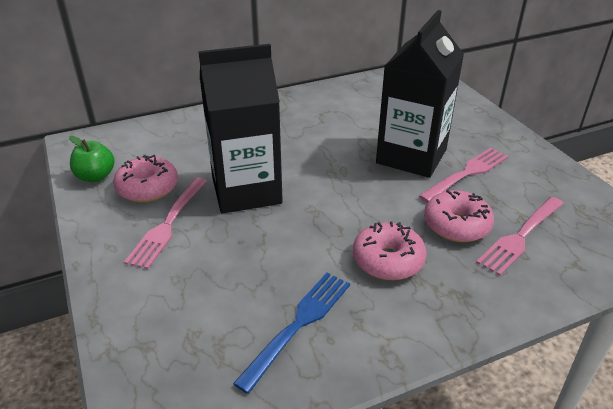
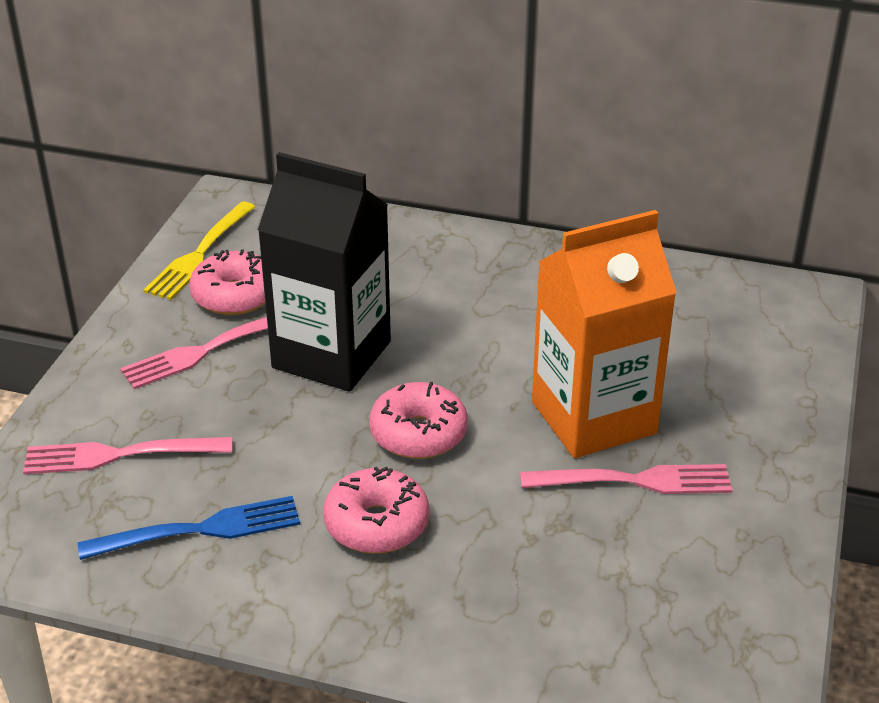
camera: 40 degrees right, 0 degrees up
(96, 176) = (200, 254): green apple -> yellow fork
(411, 156) = (593, 418): black carton -> orange carton
(456, 225) = (517, 534): pink donut -> pink donut (418, 433)
(521, 236) = (578, 596): pink fork -> pink fork (120, 455)

